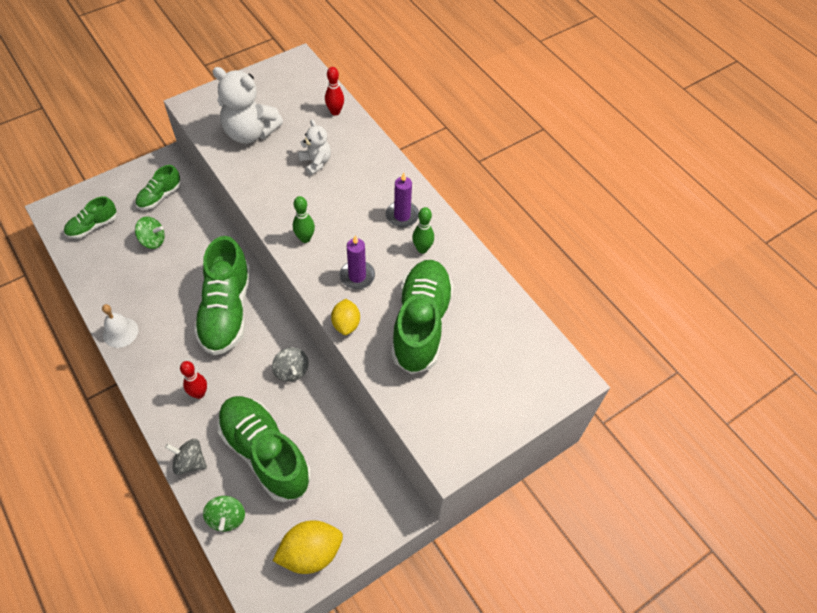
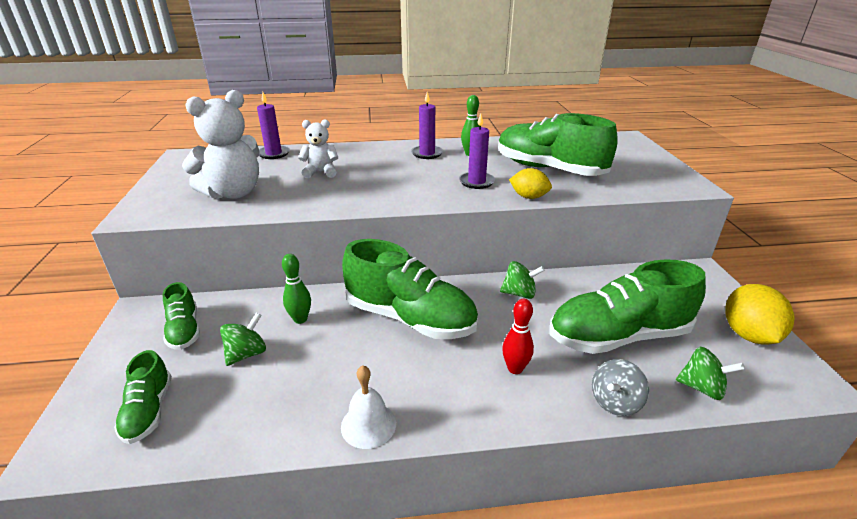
camera: 60 degrees left, 25 degrees down
(291, 371) = (519, 293): grey spinning top -> green spinning top
(305, 238) = (408, 194): green bowling pin -> green bowling pin (300, 319)
(335, 112) = (274, 154): red bowling pin -> purple candle

